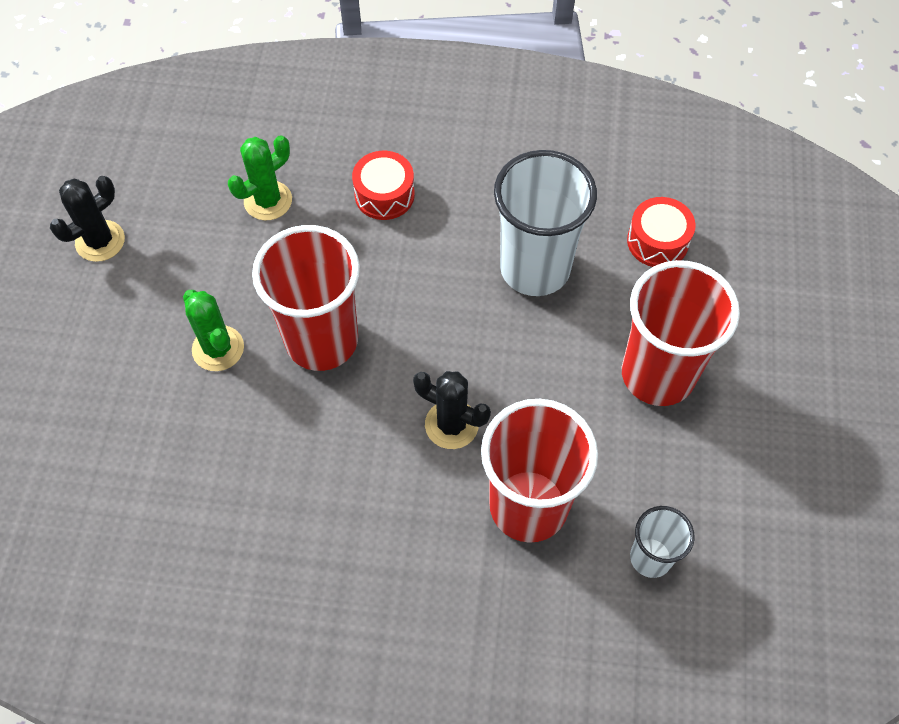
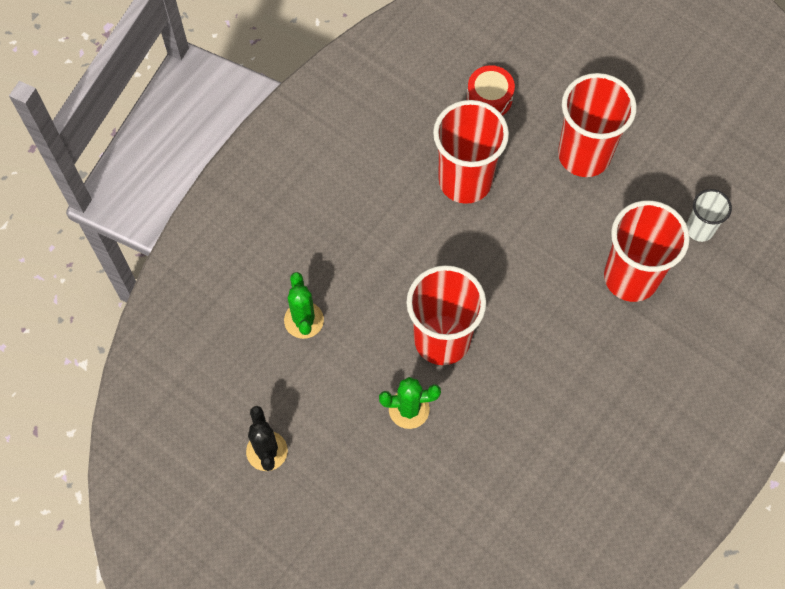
camera: 60 degrees left, 5 degrees up
(384, 195) = (347, 242): red drum -> none
(451, 425) = (551, 292): black cactus -> none
(535, 268) = (465, 181): white cup -> red cup

